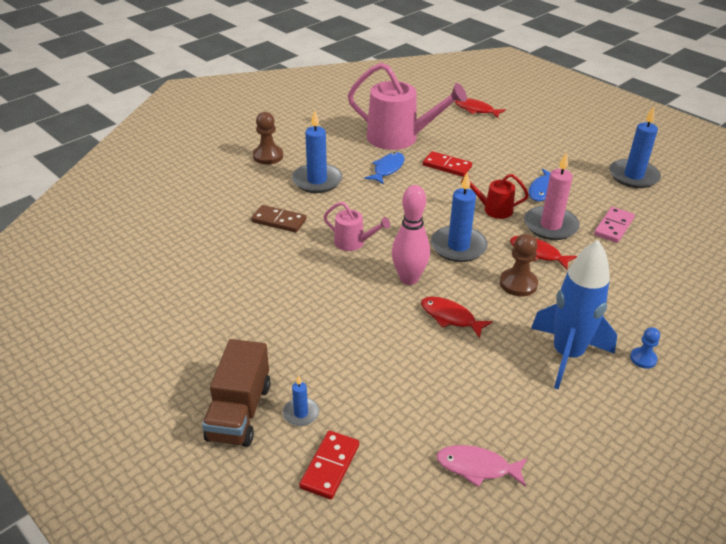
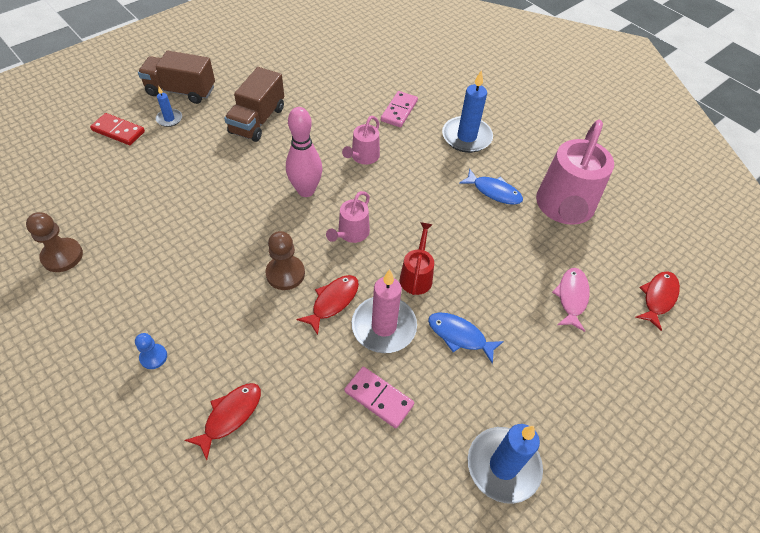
camera: 90 degrees right, 15 degrees up
(268, 156) = (508, 105): brown pawn -> brown pawn (62, 256)
(279, 221) = (399, 111): brown domino -> pink domino
(300, 327) = (257, 120): none -> brown truck
(447, 166) = (506, 245): red domino -> none
(450, 317) = (248, 213): red fish -> red fish (230, 416)
(458, 246) = (351, 234): blue candle -> pink watering can
(477, 467) = (84, 207): pink fish -> pink fish (571, 297)
(567, 355) = (177, 292): blue rocket -> none

